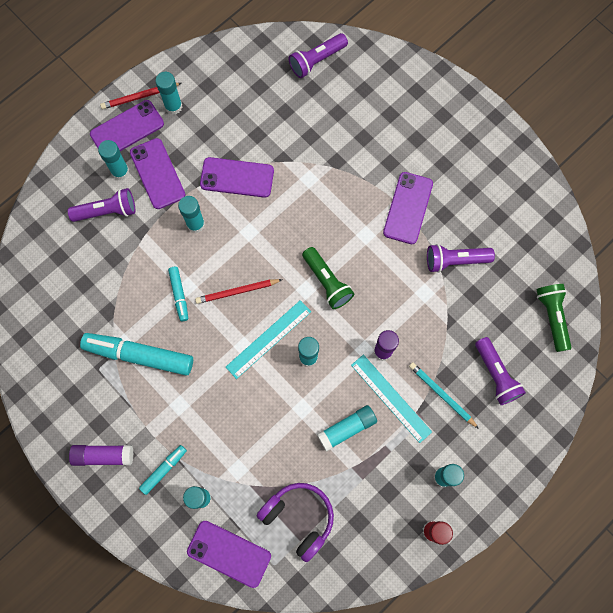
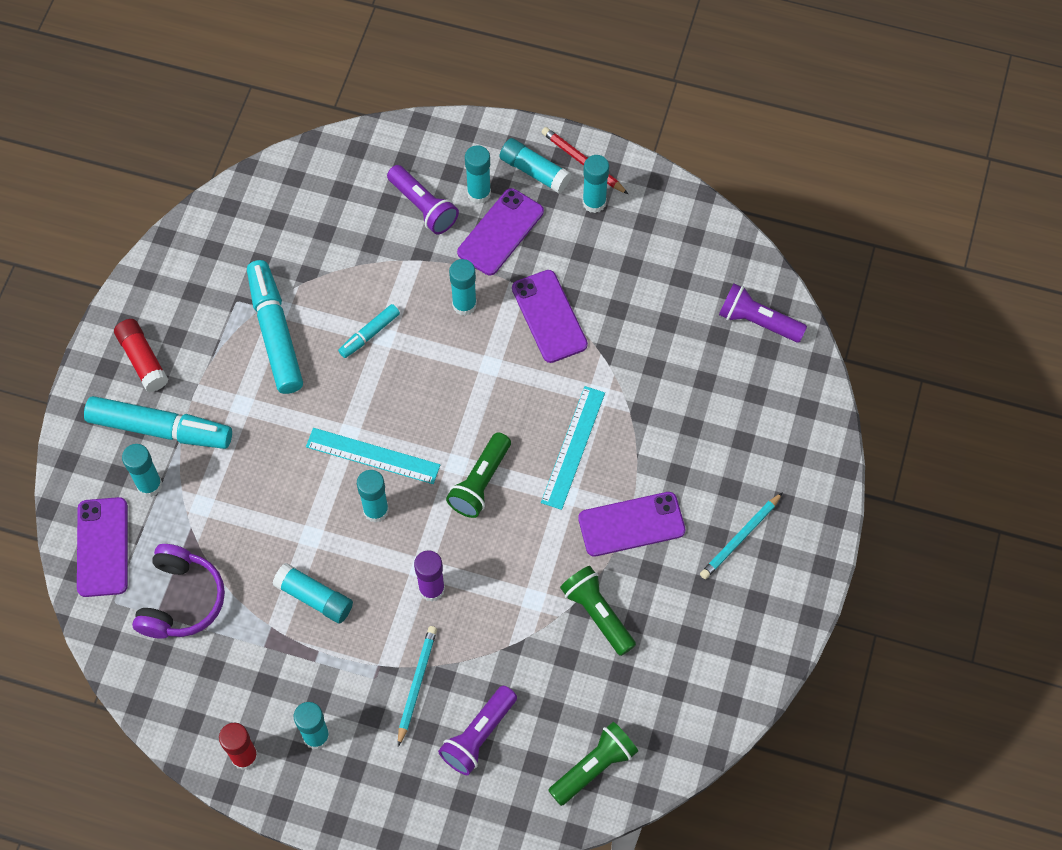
camera: 60 degrees right, 10 degrees down
(103, 455) = (143, 360): purple glue stick -> red glue stick
(127, 129) = (534, 171): purple phone -> turquoise glue stick
(164, 470) = (160, 429): turquoise marker -> turquoise marker, size x1.97
(237, 291) = (410, 392): red pencil -> none
(391, 398) = (379, 628): turquoise ruler -> turquoise ruler (573, 447)
(452, 151) = (740, 538): none -> turquoise pencil
(455, 260) = (597, 614): purple flashlight -> green flashlight

